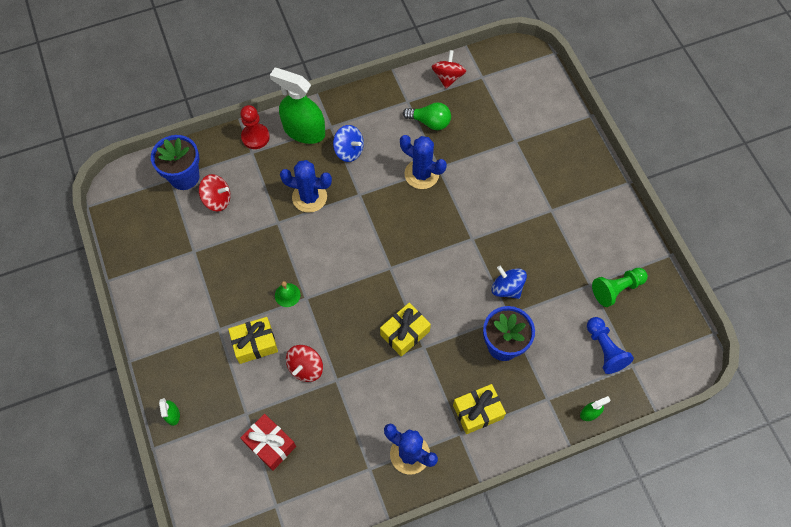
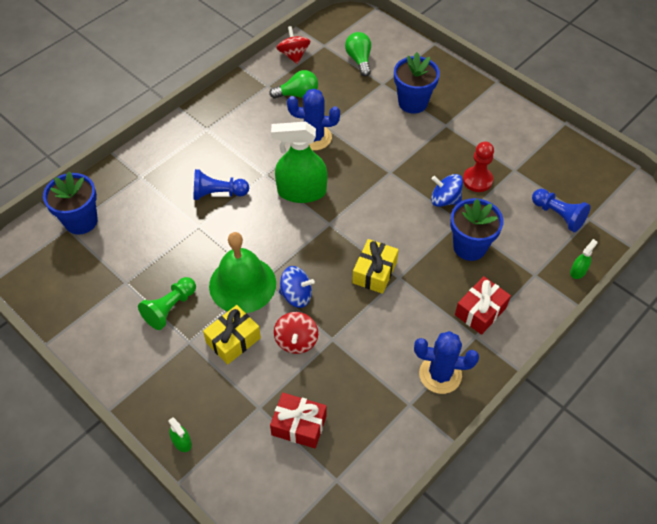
camera: 25 degrees left, 10 degrees down
(217, 199) = (126, 228): red spinning top -> none
(255, 137) = (137, 162): red pawn -> red pawn (477, 180)
(287, 295) = (242, 284): green bell -> green bell, size x2.43
(304, 131) = (182, 141): green spray bottle -> green spray bottle (301, 191)
(309, 197) = (218, 193): blue cactus -> blue pawn
(349, 151) = (235, 142): blue spinning top -> blue spinning top (296, 295)
(478, 412) = (480, 311): yellow gift -> red gift
(507, 106) = (359, 60): none -> green light bulb
(533, 173) = (412, 102): none -> blue flower pot
(616, 289) = (538, 165): green pawn -> green pawn (170, 308)

